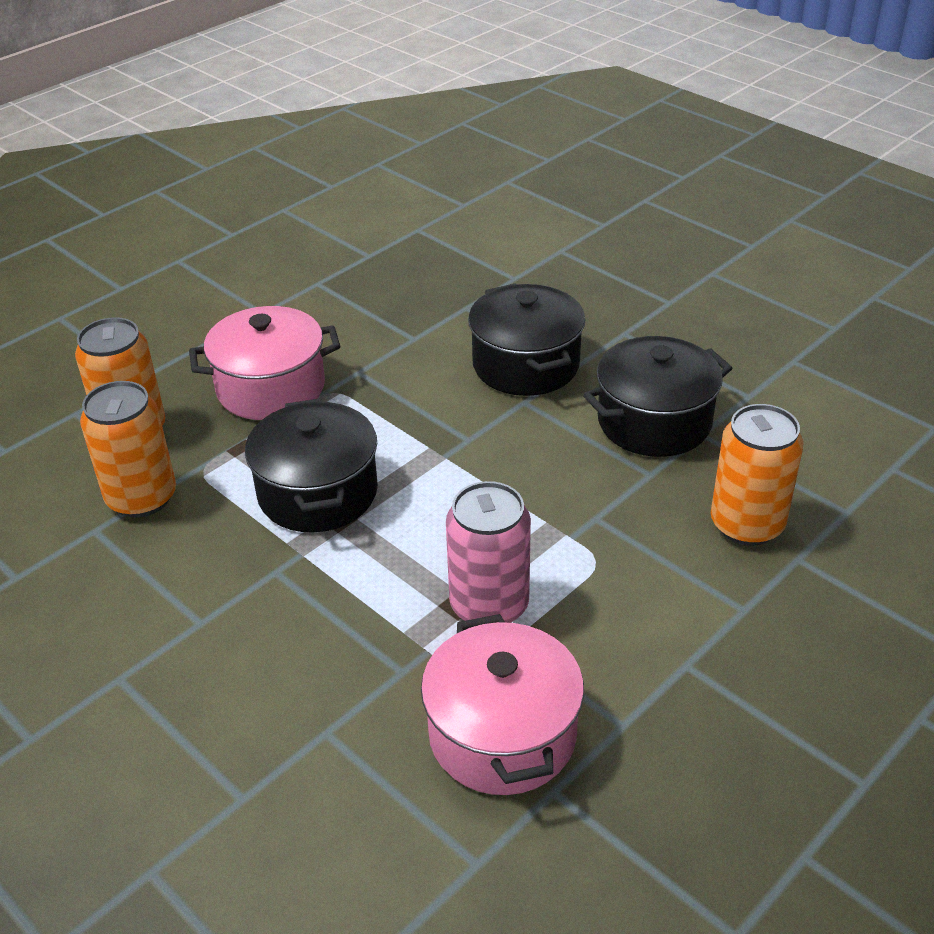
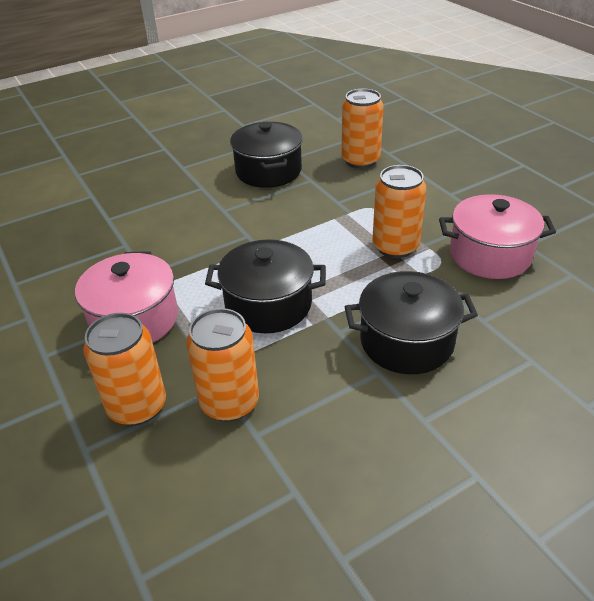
camera: 75 degrees left, 0 degrees up
(489, 605) = (395, 247): pink can -> orange can
(526, 365) = (188, 204): black pot -> black pot (406, 341)

